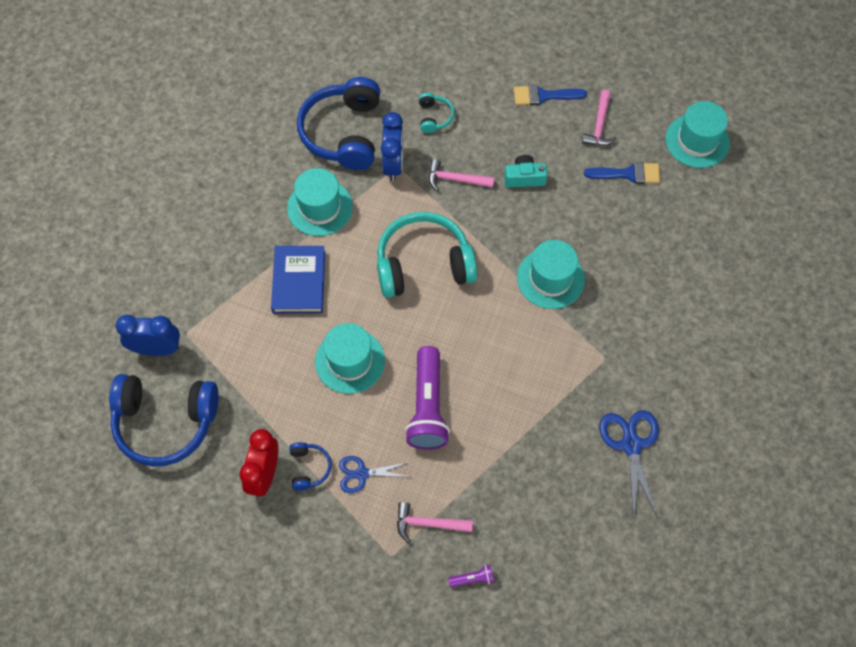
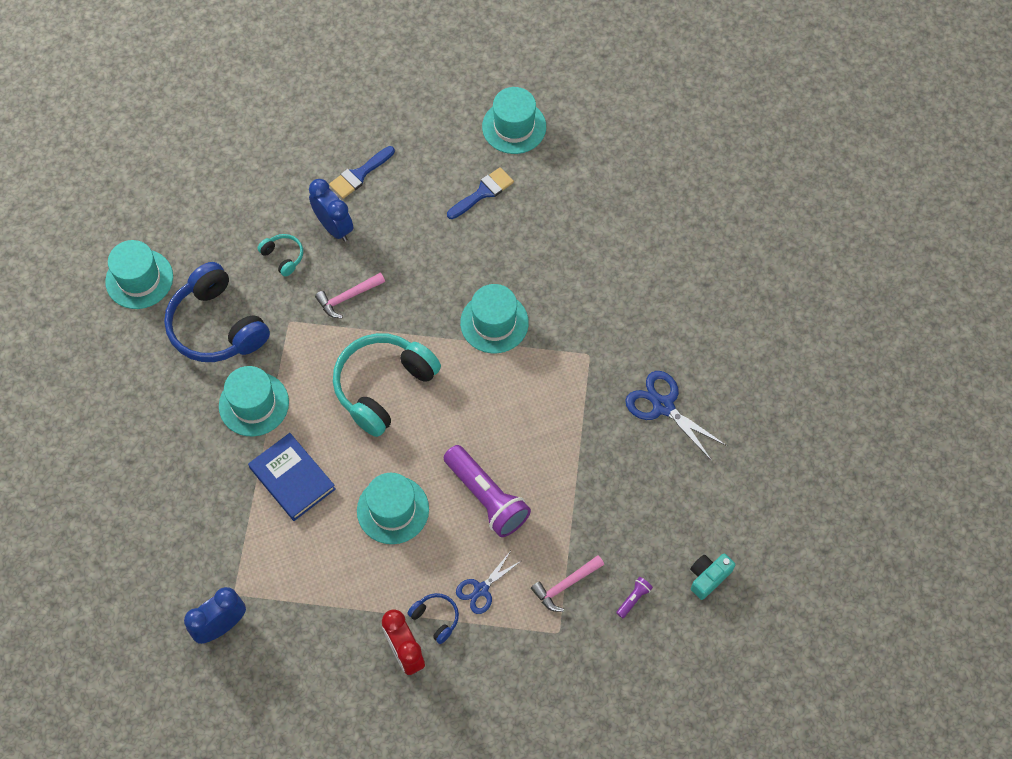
camera: 40 degrees left, 0 degrees up
(165, 423) = (285, 678): blue headphones -> none
(320, 62) = (139, 279): none -> turquoise hat
(393, 164) = (284, 322): blue clock -> blue clock (334, 227)
(524, 178) = (403, 255): turquoise camera -> turquoise camera (708, 577)
(599, 125) = (426, 168): pink hammer -> none

